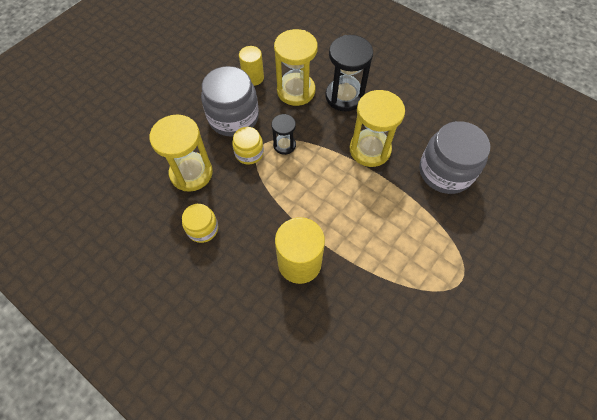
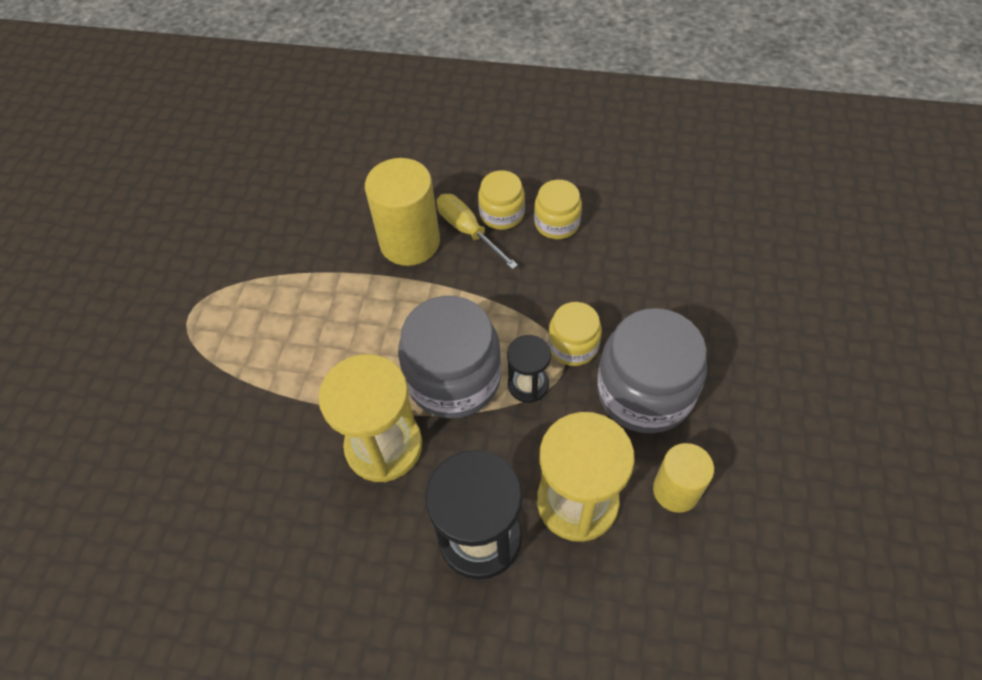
camera: 155 degrees right, 5 degrees down
(191, 173) = (631, 278): yellow hourglass -> none
(230, 253) = (502, 214): none -> yellow jar
(259, 252) = (468, 231): none -> yellow screwdriver
(445, 171) = (241, 468): grey jar -> grey jar (453, 378)

